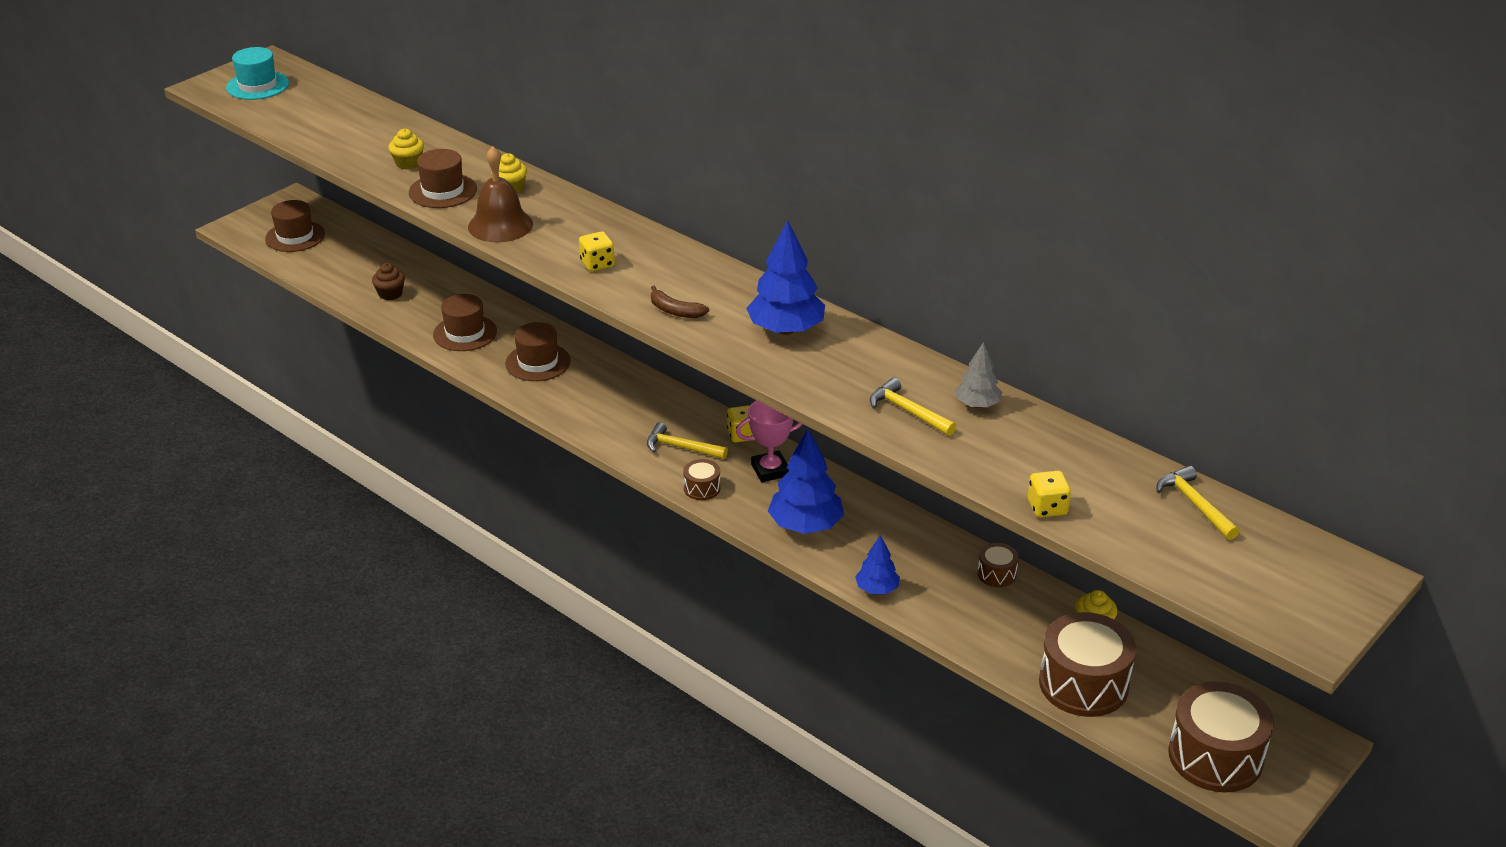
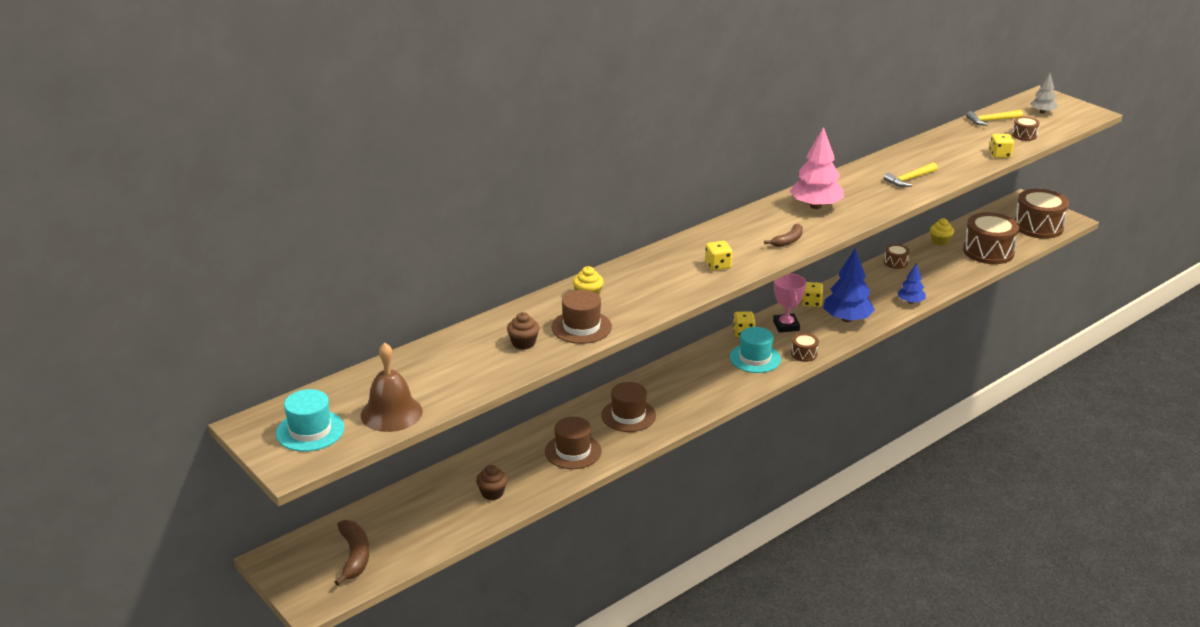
camera: 80 degrees left, 5 degrees down
(295, 236) = (354, 556): brown hat -> brown banana
(408, 163) = (523, 343): yellow cupcake -> brown cupcake
(500, 225) = (648, 302): brown bell -> brown bell (391, 413)
(681, 447) = (755, 358): yellow hammer -> turquoise hat
(786, 330) = (816, 206): blue tree -> pink tree
(841, 491) = (811, 303): none -> yellow dice
(977, 404) = (901, 160): grey tree -> grey tree (1042, 112)
(1148, 540) = (1024, 135): none -> brown drum

